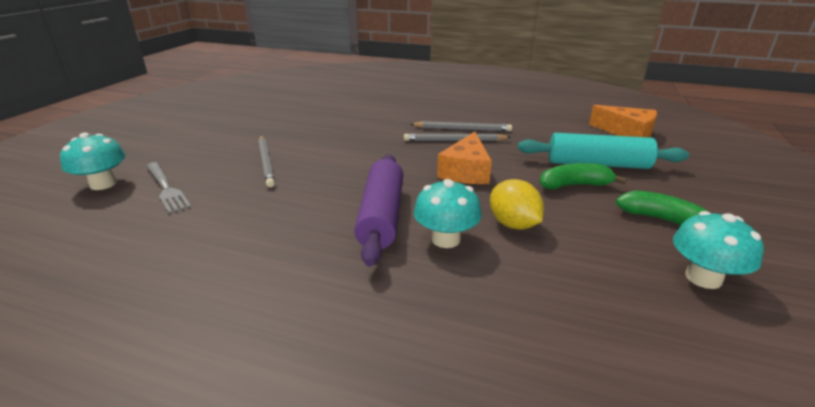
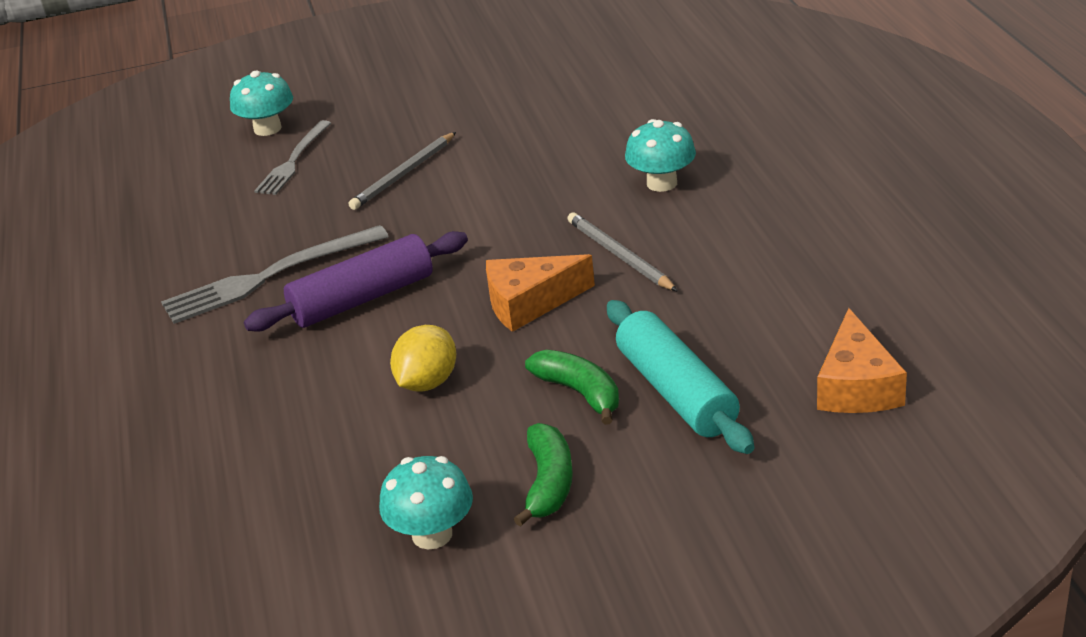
camera: 60 degrees right, 5 degrees up
(290, 242) = (269, 276): none -> grey fork
(446, 239) = (355, 354): turquoise mushroom -> turquoise mushroom (662, 183)
(462, 129) = (671, 244): grey pencil -> none

